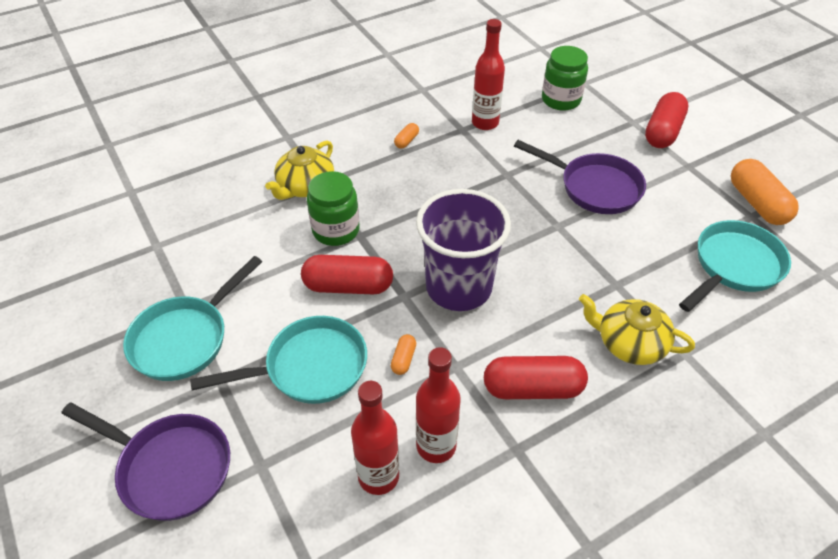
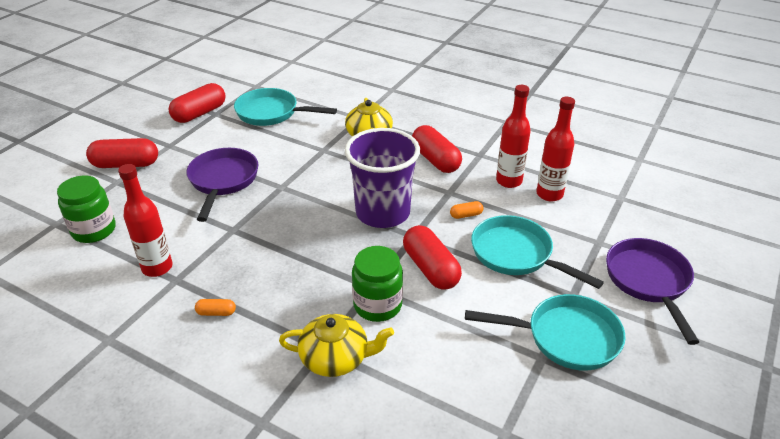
camera: 120 degrees left, 10 degrees down
(757, 203) = (199, 113): orange capsule -> red capsule

